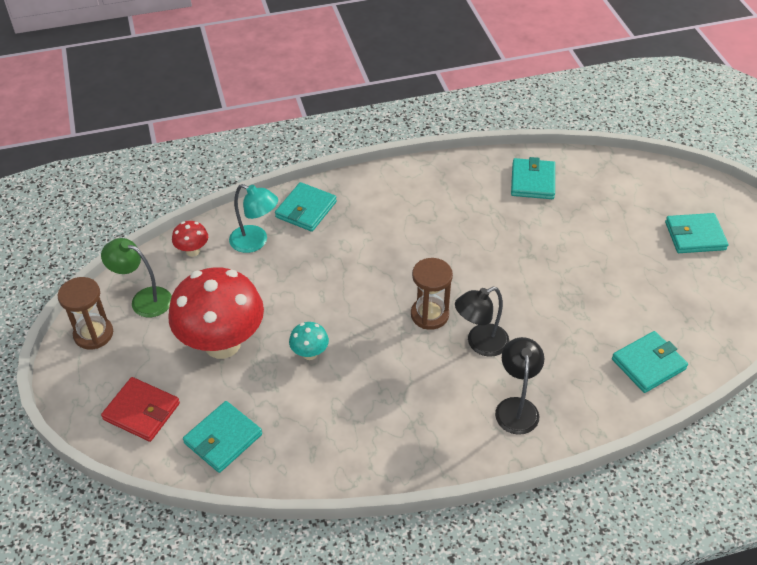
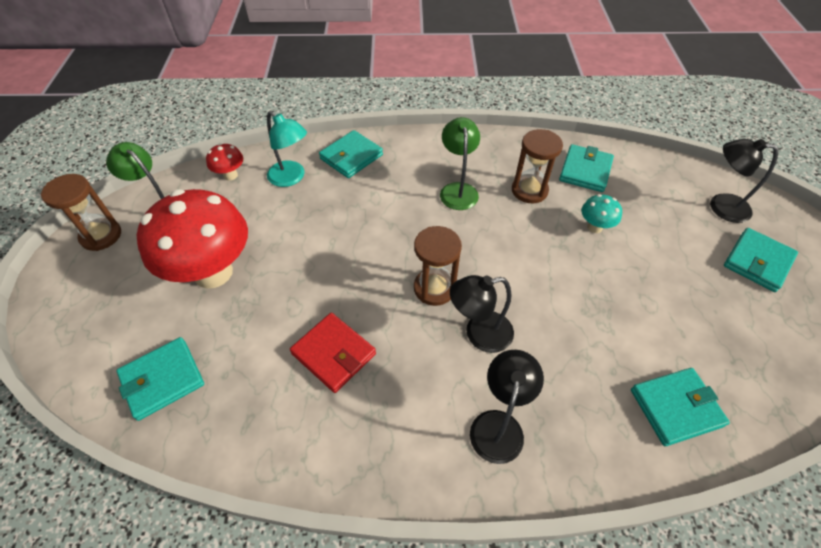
camera: 15 degrees right, 5 degrees up
(142, 411) = (100, 327): red wallet -> red wallet (334, 354)
(310, 353) = (294, 303): turquoise mushroom -> turquoise mushroom (594, 227)
(420, 222) = (458, 190): none -> green lamp
(487, 210) = (529, 190): none -> brown hourglass
(657, 192) = (720, 206): none -> black lamp
(695, 236) = (757, 262): turquoise wallet -> turquoise wallet turned 60 degrees counterclockwise

